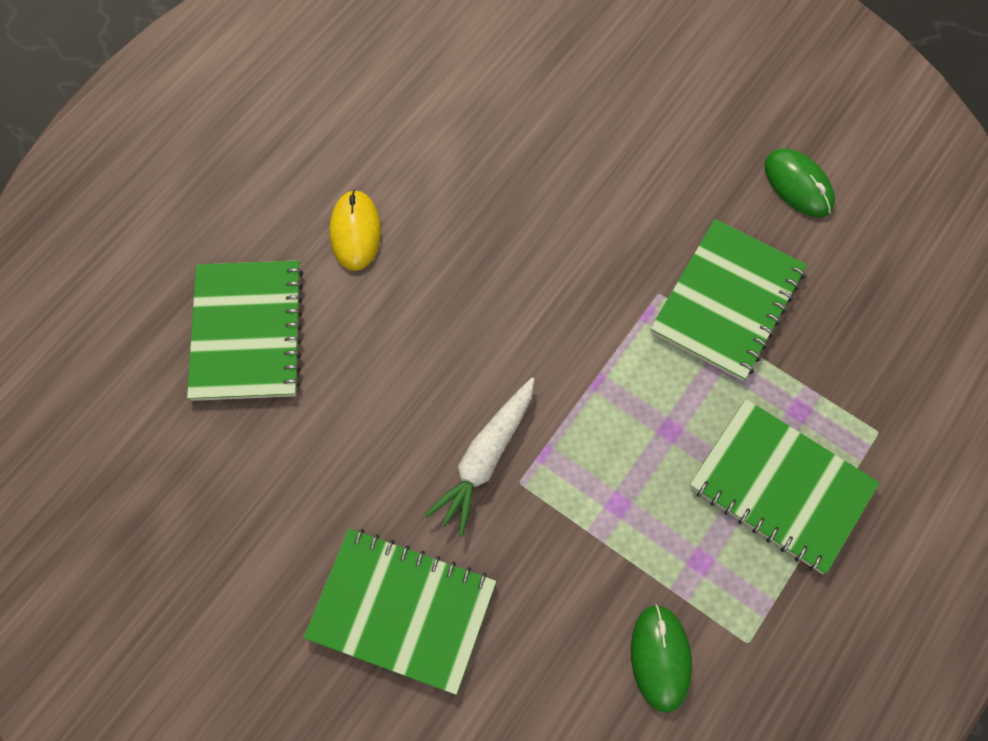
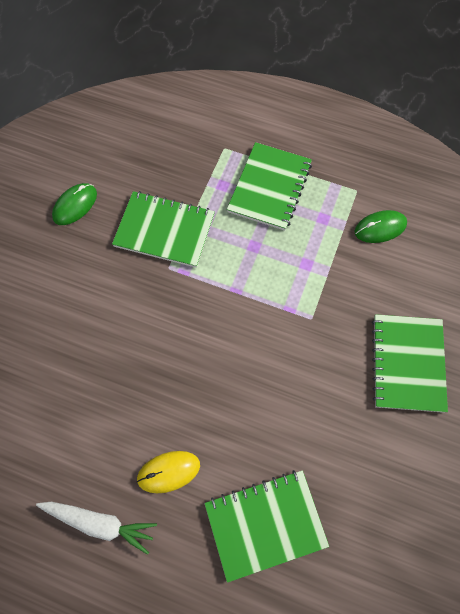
camera: 105 degrees left, 0 degrees up
(485, 458) = (303, 341): white carrot -> white carrot (99, 523)

